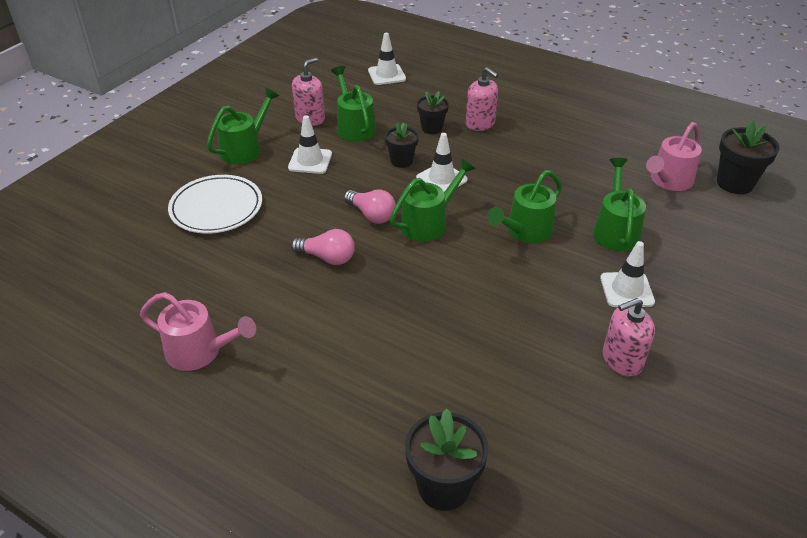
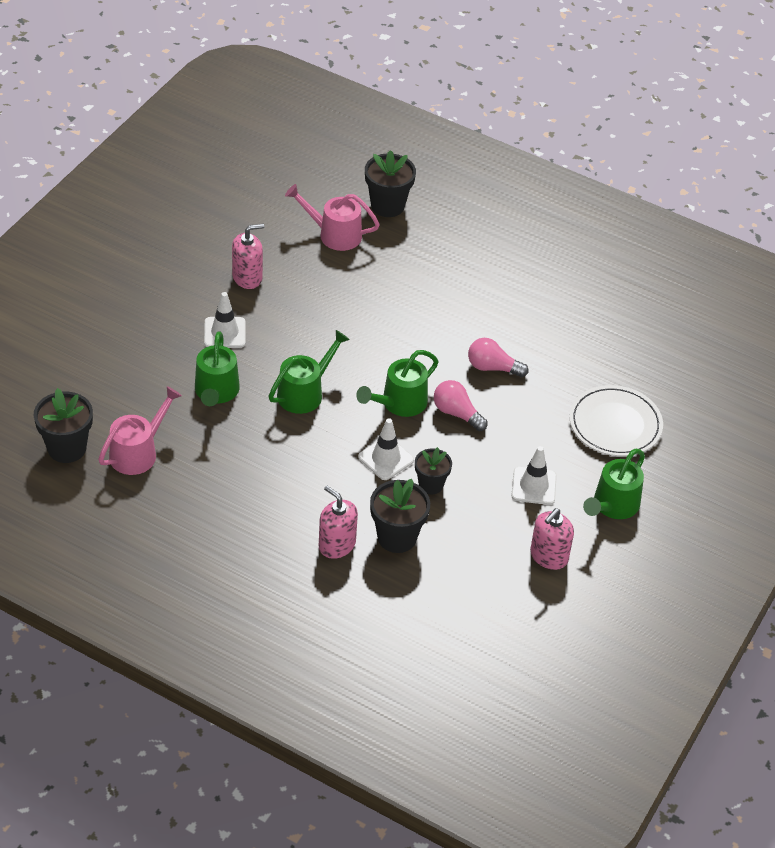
camera: 175 degrees right, 5 degrees up
(200, 352) = (577, 289): pink watering can -> pink watering can (334, 234)
(354, 127) = (492, 541): green watering can -> none
(386, 75) = (461, 645): white traffic cone -> none
(432, 128) = (397, 537): black flower pot -> black flower pot, size x1.55

